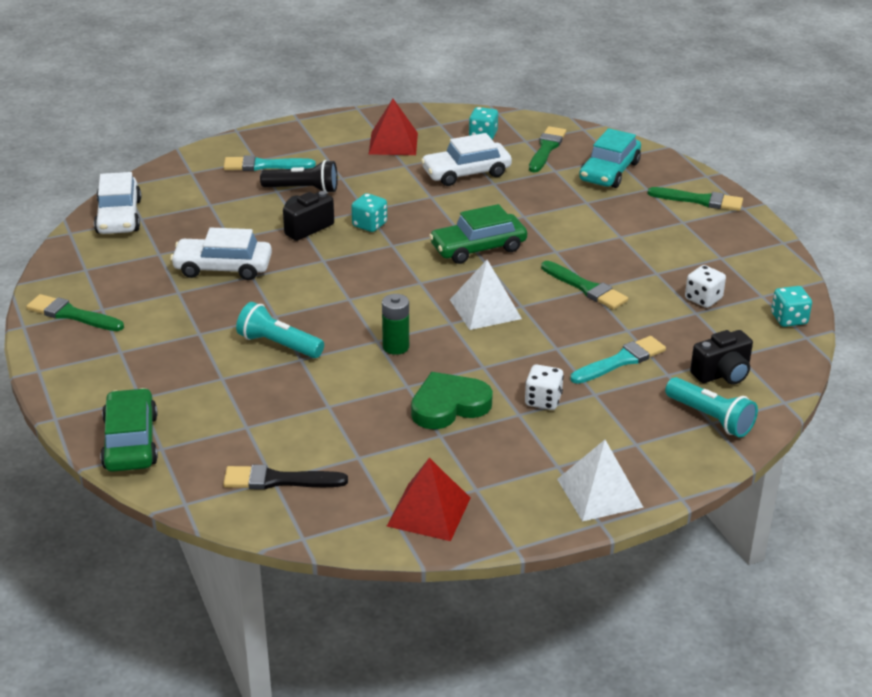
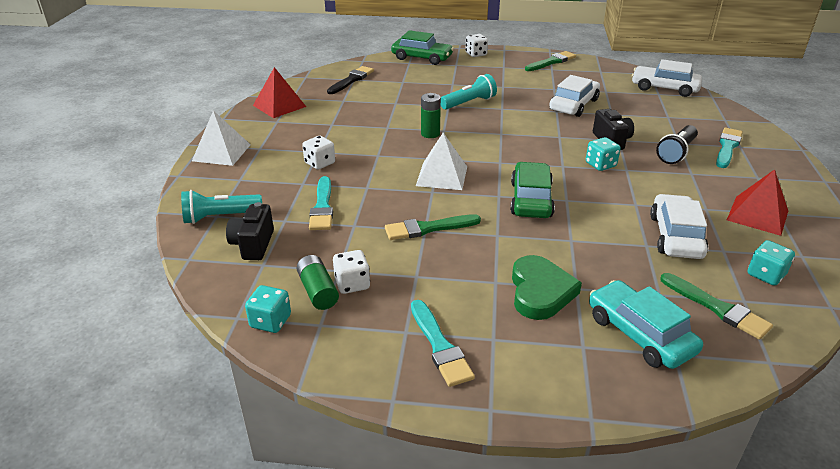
camera: 120 degrees right, 0 degrees up
(78, 392) = (476, 54): none -> white dice
(449, 405) = (353, 133): green heart -> green heart (540, 292)
(700, 200) = (531, 377): green brush -> none
(716, 239) = (440, 346): none -> turquoise brush
(731, 312) = (318, 291): none -> green battery

